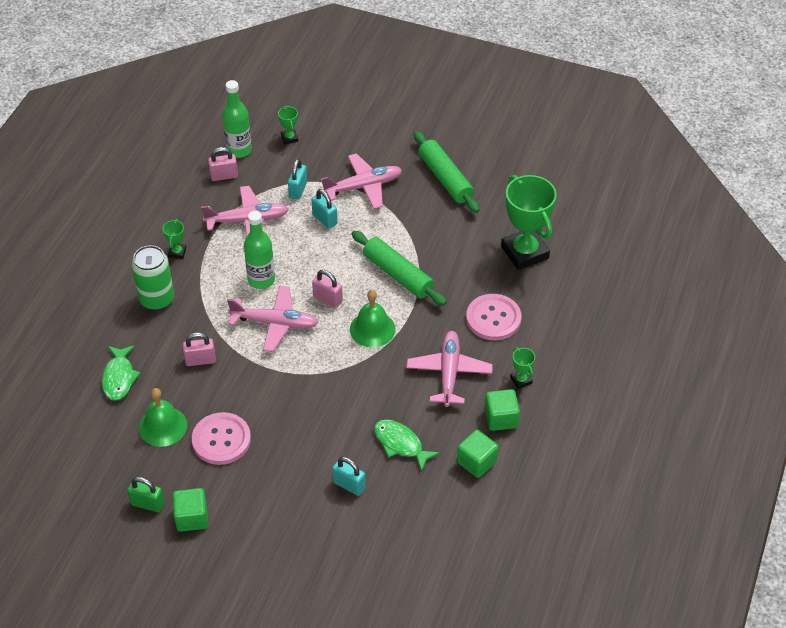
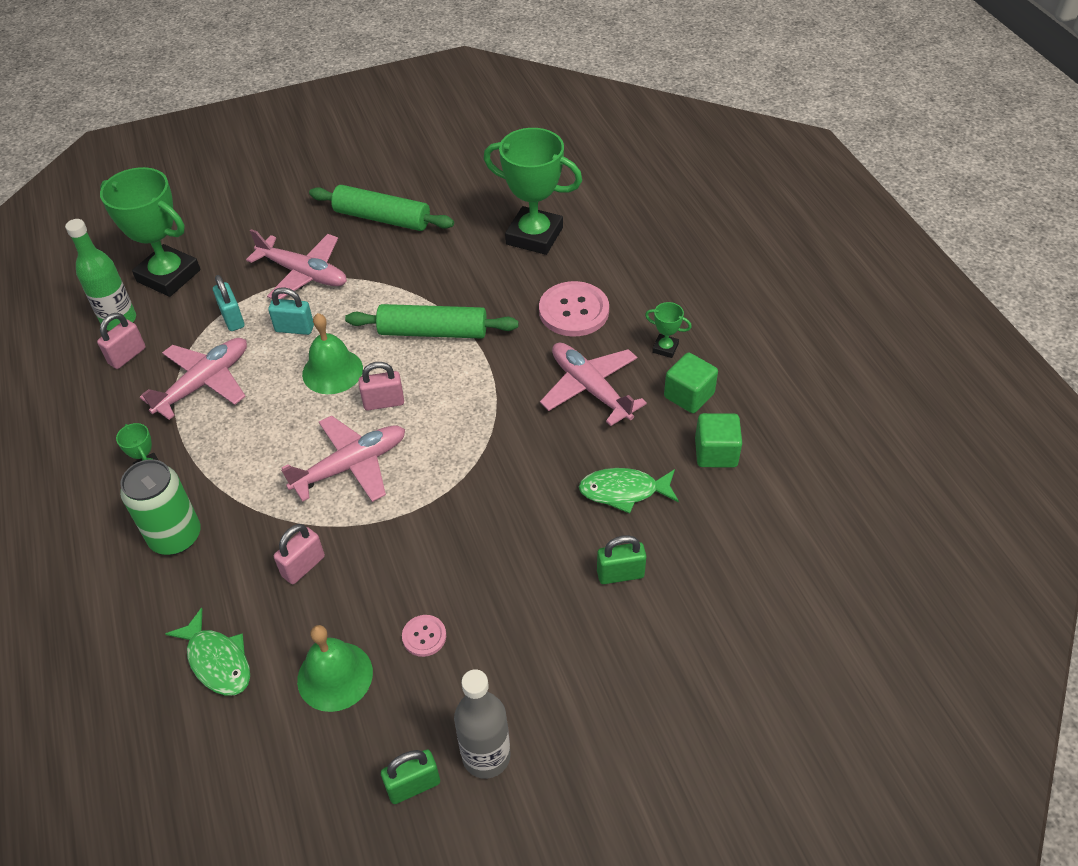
camera: 40 degrees left, 0 degrees up
(192, 518) = (486, 756): green cube -> grey bottle
(221, 440) = (424, 636): pink button -> pink button, size x0.50
(261, 280) = (286, 432): green bottle -> none
(289, 138) = (168, 276): green trophy -> green trophy, size x2.34
(349, 485) = (620, 574): turquoise padlock -> green padlock
(363, 187) = (304, 274): pink plane -> pink plane turned 90 degrees clockwise
(372, 329) = (465, 400): green bell -> green bell (332, 371)

